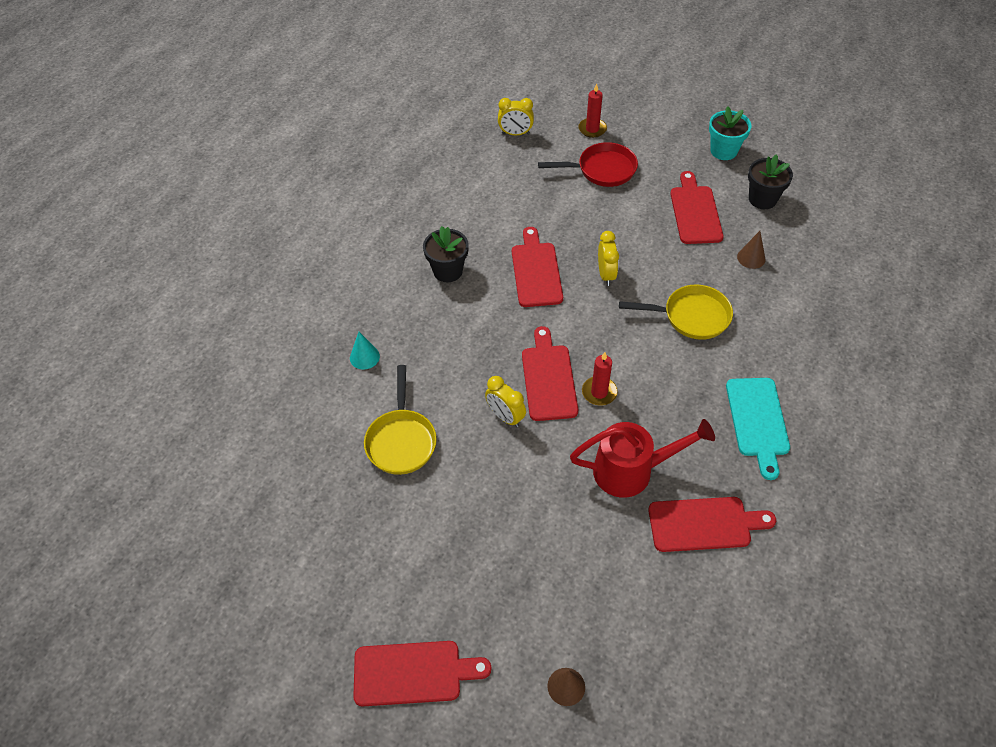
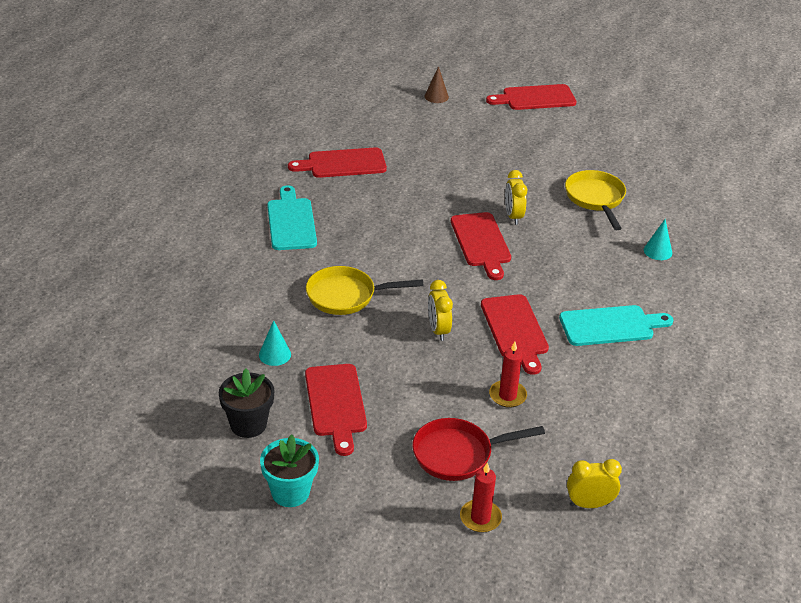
camera: 170 degrees right, 15 degrees down
(448, 271) = (611, 326): black flower pot -> turquoise cutting board
(505, 417) = (513, 216): yellow clock -> yellow clock turned 135 degrees counterclockwise
(599, 392) = (433, 235): red candle -> red candle (507, 396)
(632, 471) = (400, 189): red watering can -> none
(751, 258) = (275, 354): brown cone -> turquoise cone

